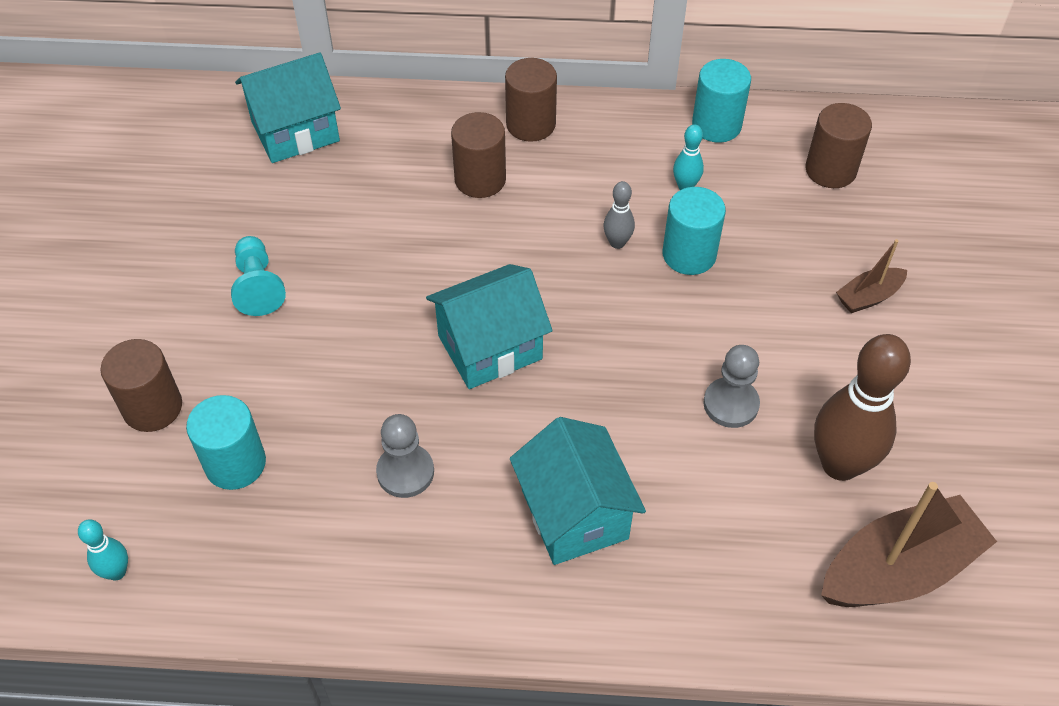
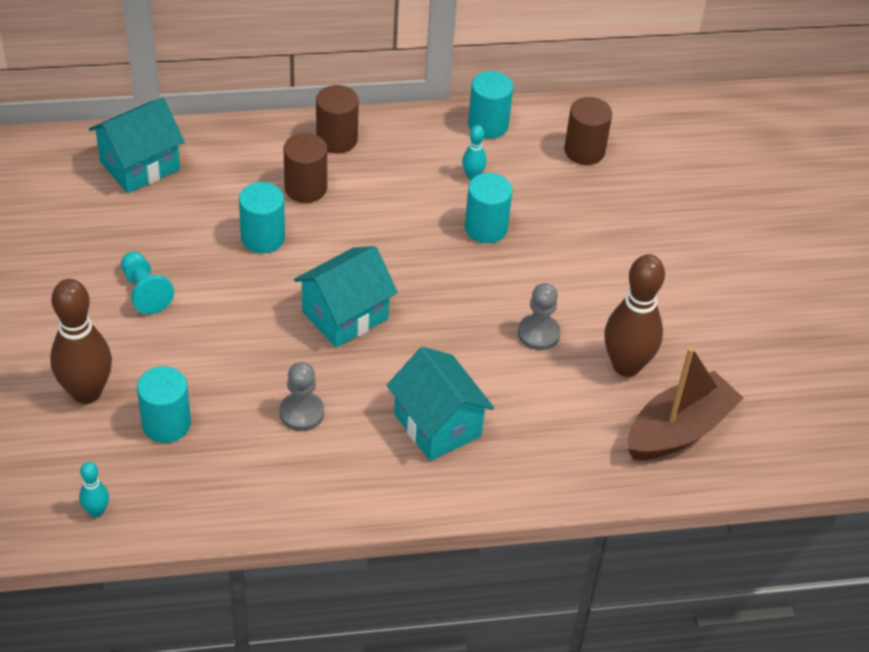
camera: 15 degrees left, 5 degrees down
(152, 407) = (86, 392): brown cylinder -> brown bowling pin
(414, 235) = (263, 238): none -> turquoise cylinder
(617, 243) = (427, 225): grey bowling pin -> none
(868, 297) = (628, 244): brown boat -> none

